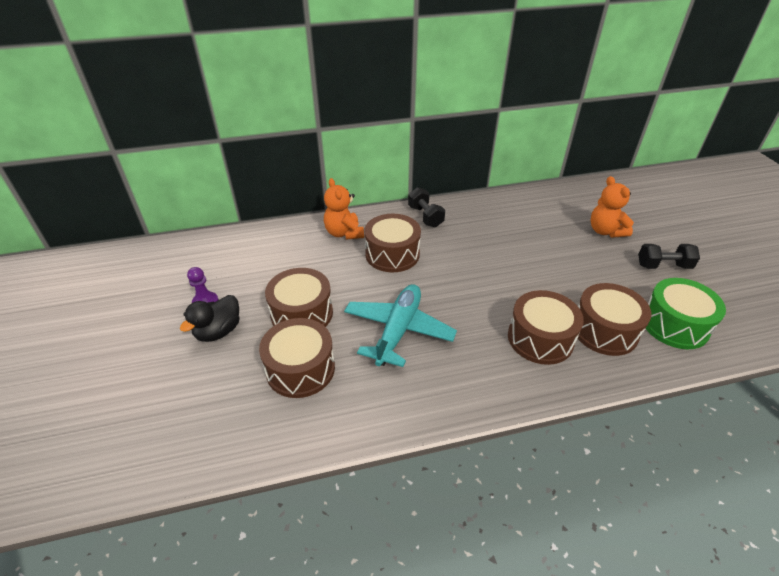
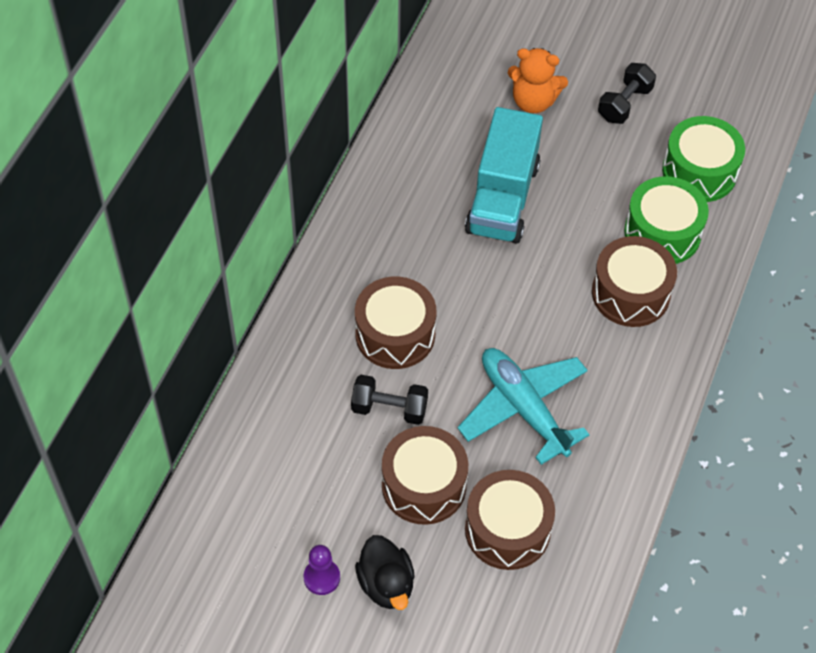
camera: 55 degrees left, 15 degrees up
(344, 233) = (309, 359): orange teddy bear -> none
(425, 216) = (352, 251): black dumbbell -> black dumbbell (389, 408)
(528, 250) = (502, 198): none -> turquoise truck
(604, 330) = (662, 233): brown drum -> green drum

